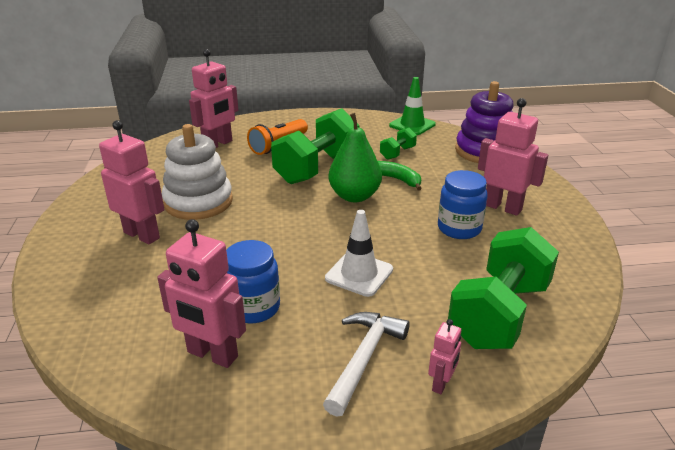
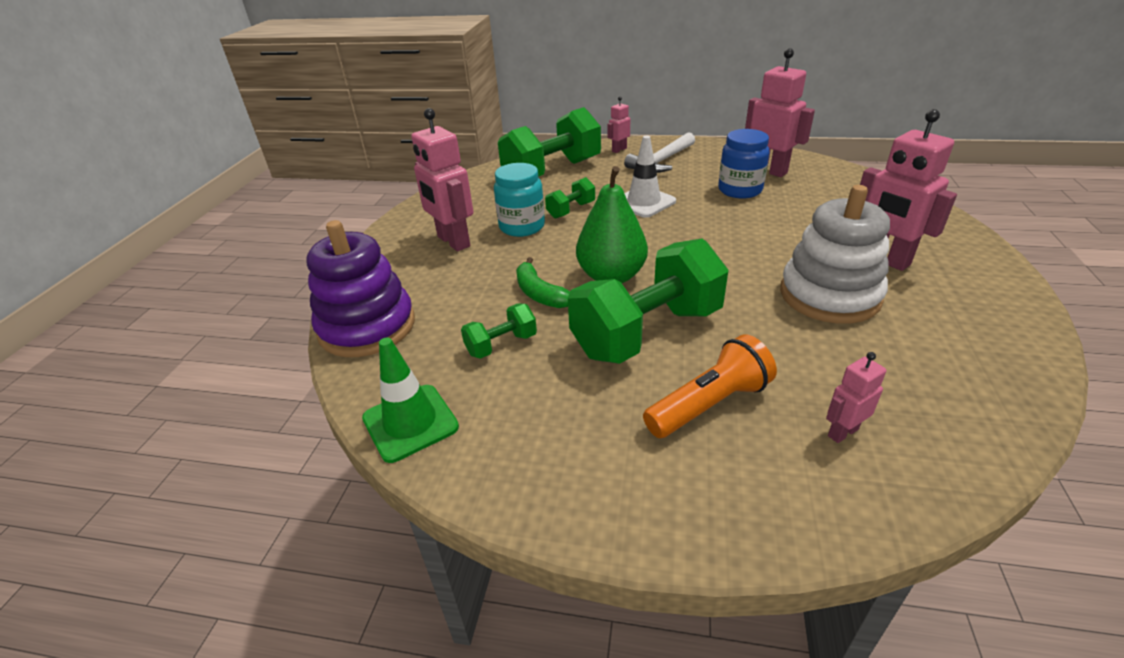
camera: 160 degrees left, 5 degrees up
(218, 144) = (842, 432): pink robot -> pink robot, size x0.51
(428, 253) = (571, 210): none -> green dumbbell
(459, 228) = (522, 227): blue jar -> turquoise jar

